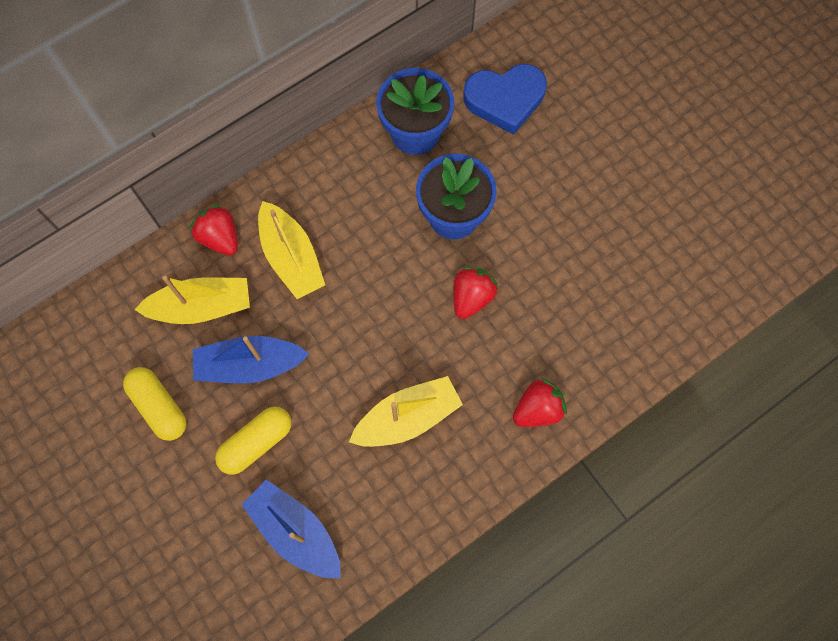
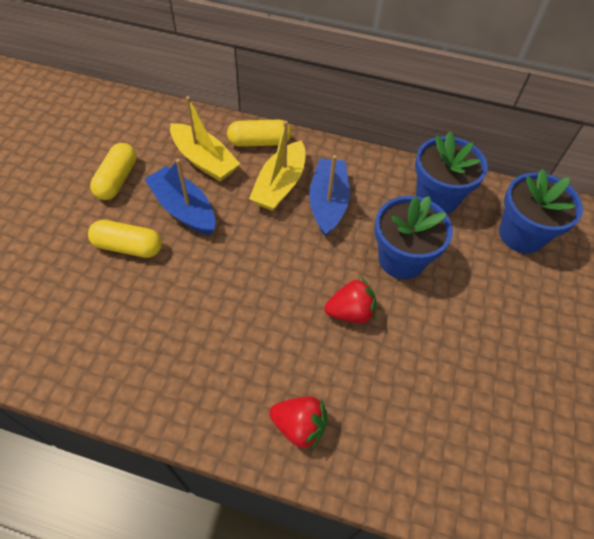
camera: 50 degrees right, 15 degrees down
(220, 238) = (259, 142): red strawberry -> yellow capsule
(296, 532) = (73, 313): blue boat -> blue boat (328, 203)
(407, 418) = (217, 330): yellow boat -> none
(505, 100) = (521, 234): blue heart -> blue flower pot

